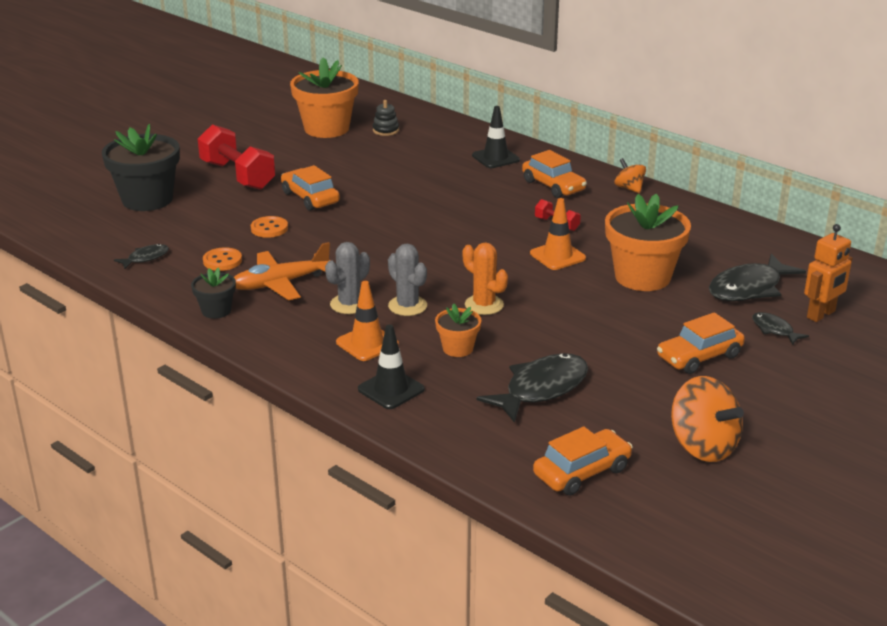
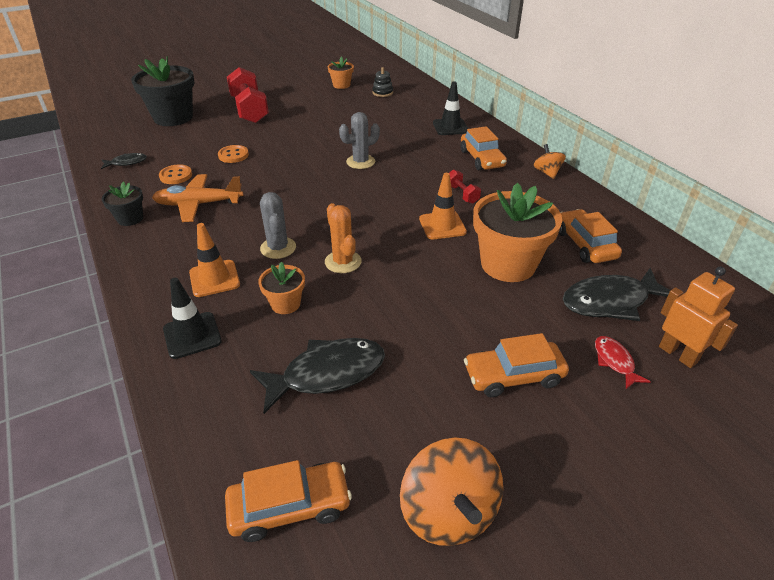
camera: 20 degrees right, 10 degrees up
(310, 198) = (284, 136): orange car -> orange car (585, 244)
(326, 128) = (341, 85): orange flower pot -> orange flower pot, size x0.50
(349, 304) = (233, 235): grey cactus -> grey cactus (360, 162)
(774, 330) = (614, 361): black fish -> red fish
(821, 314) = (678, 354): orange robot -> orange robot turned 105 degrees counterclockwise

